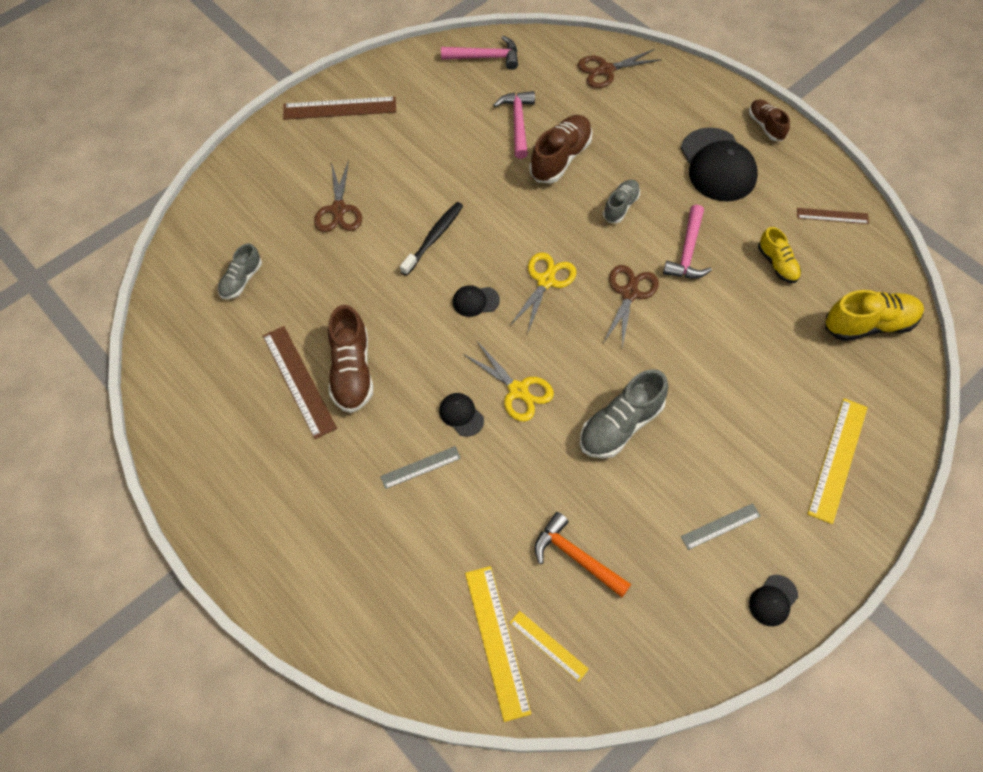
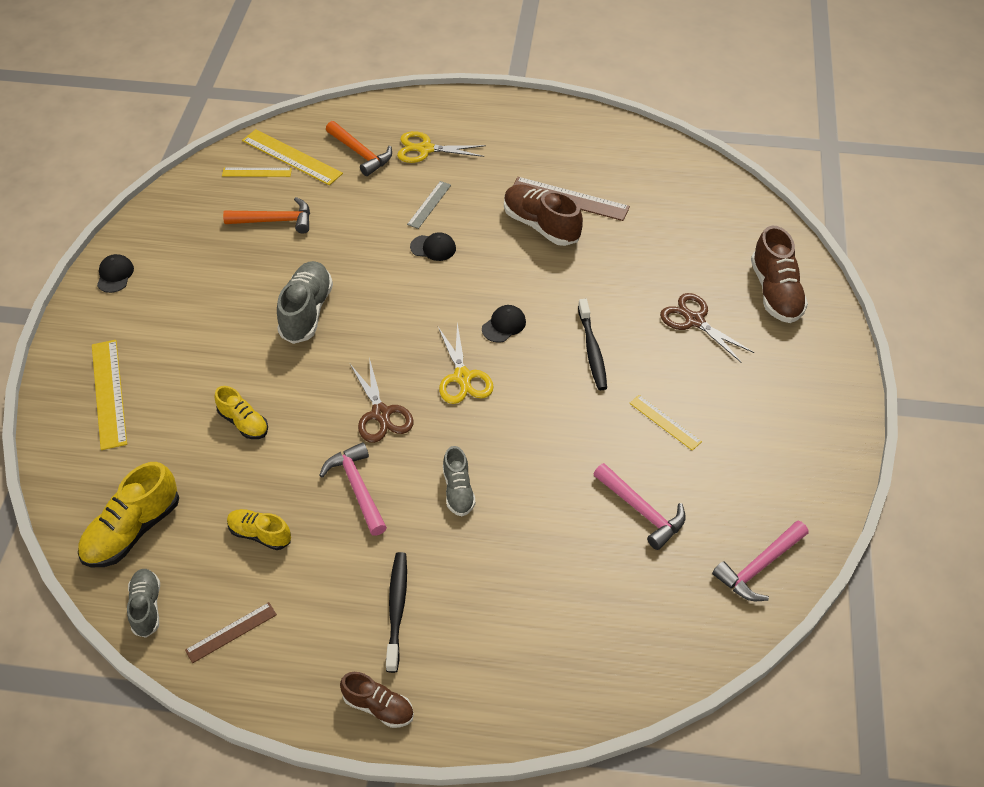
camera: 140 degrees right, 10 degrees down
(241, 280) = (693, 228): grey shoe -> grey shoe (147, 607)
(340, 108) = (815, 406): brown ruler -> none
(425, 589) = (360, 153): none -> orange hammer
(443, 160) = (665, 422): none -> yellow ruler
(518, 391) = (406, 287): yellow scissors -> yellow scissors (425, 149)
(560, 158) = (562, 501): brown shoe -> brown shoe (775, 292)
(606, 70) = (620, 650): brown scissors -> none
(717, 165) = (396, 609): black cap -> black toothbrush
(720, 526) = (181, 295): grey ruler -> none
(739, 356) = (244, 422): none -> yellow shoe

